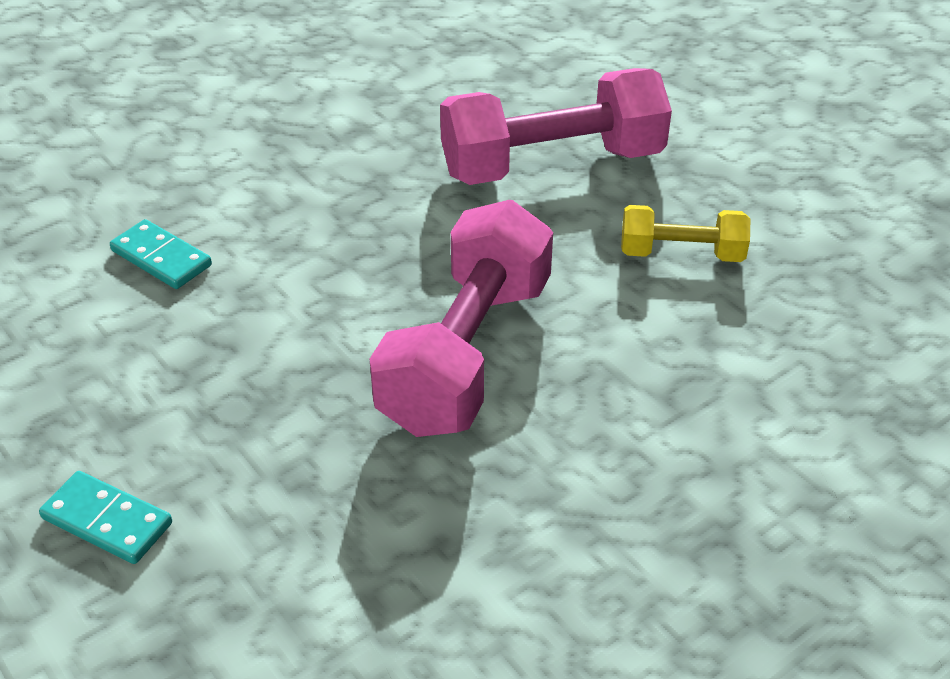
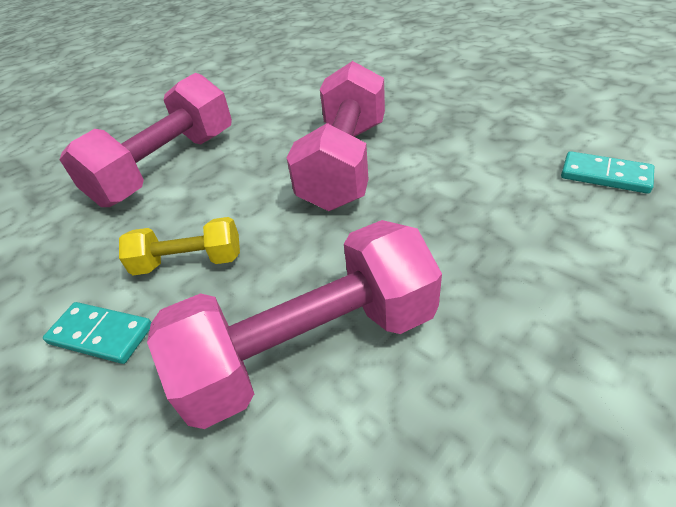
camera: 175 degrees right, 0 degrees up
(107, 520) = (484, 76): turquoise domino -> turquoise domino (101, 335)
(764, 417) = (167, 167): none -> pink dumbbell

